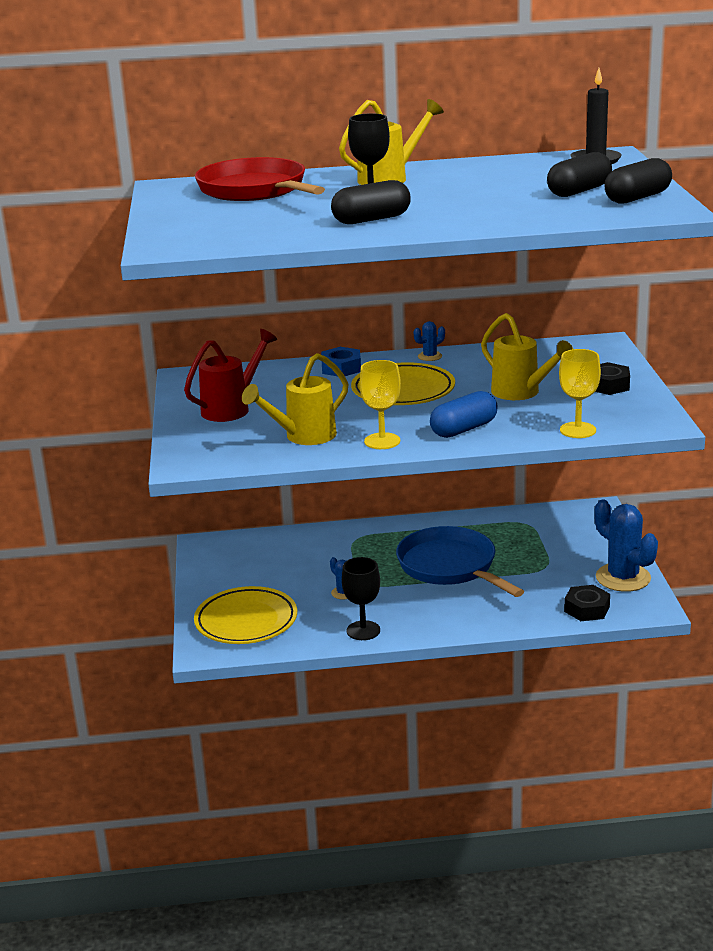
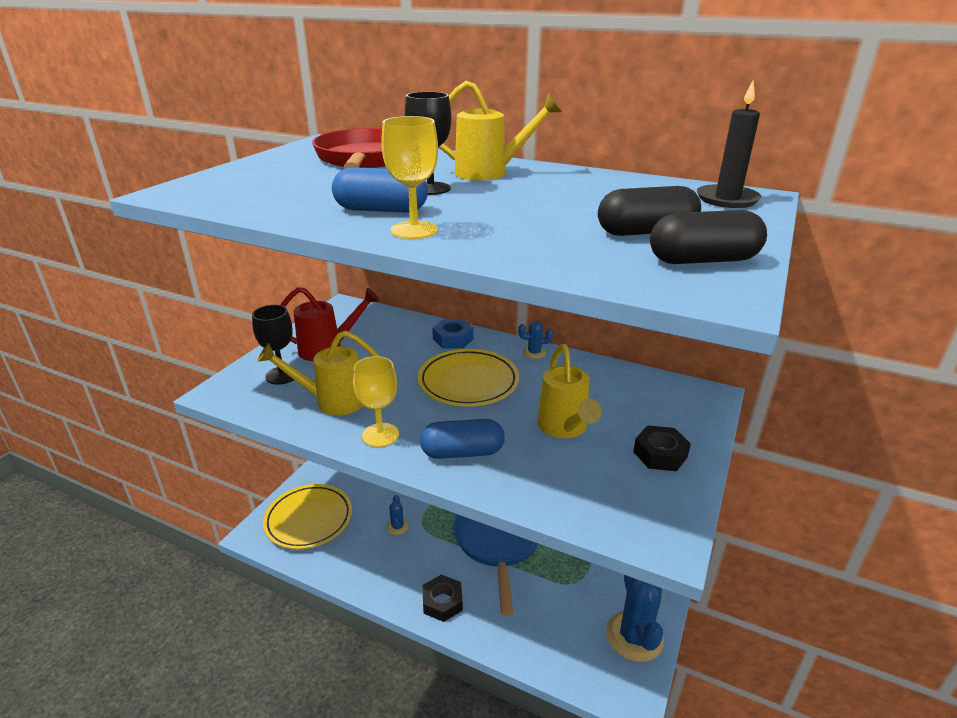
camera: 30 degrees right, 5 degrees up
(363, 630) = (371, 576): black goblet -> black goblet (282, 375)
(371, 219) = (381, 210): black capsule -> blue capsule
(578, 430) = (565, 506): yellow goblet -> yellow goblet (414, 230)
(586, 609) = (568, 659): black nut -> black nut (442, 602)

